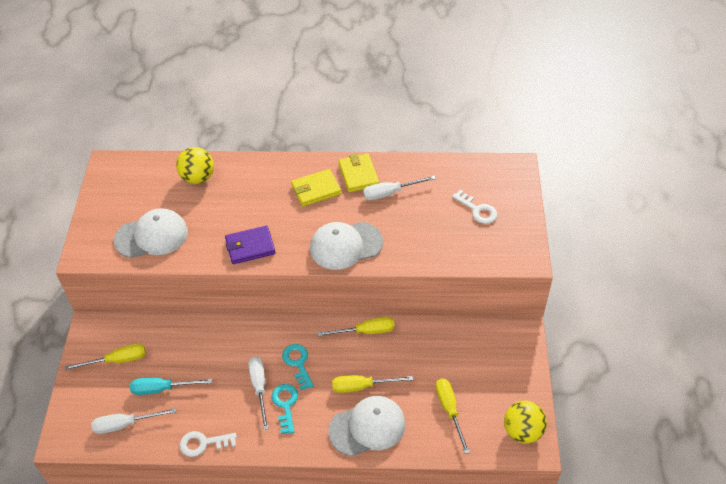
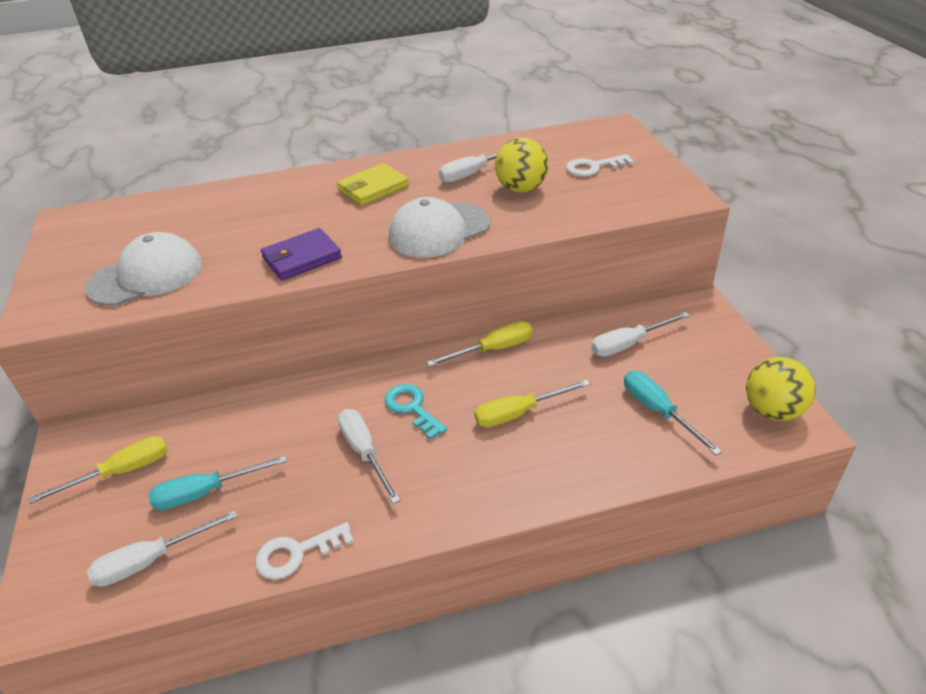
camera: 15 degrees left, 10 degrees down
(198, 178) = (202, 207): yellow ball -> yellow ball (521, 189)
(285, 405) = (413, 464): turquoise key -> none
(358, 175) = (423, 166): yellow wallet -> none
(367, 427) = (551, 462): white cap -> none
(449, 410) = (658, 411): yellow screwdriver -> turquoise screwdriver
(456, 352) = (628, 344): none -> white screwdriver
(477, 210) = (593, 167): white key -> white key turned 135 degrees clockwise

